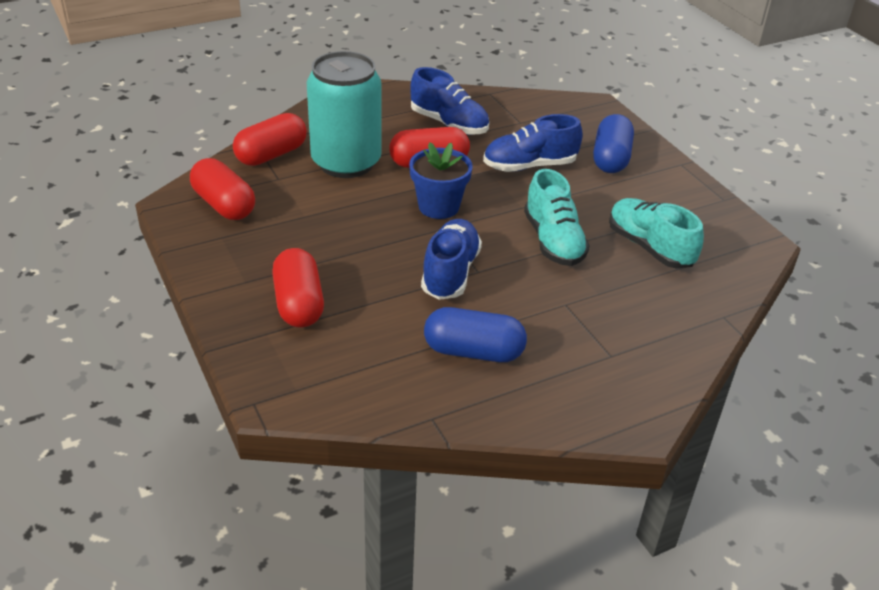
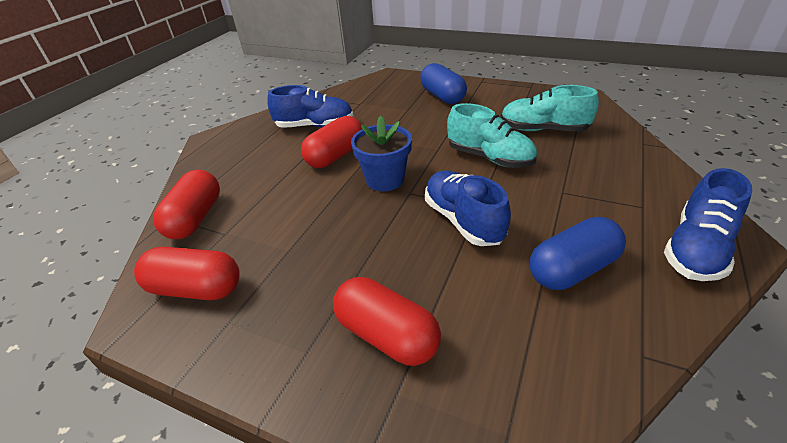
camera: 35 degrees left, 0 degrees up
(346, 162) = (271, 189): turquoise can -> none
(529, 166) = (404, 123): blue shoe -> blue shoe (696, 248)

